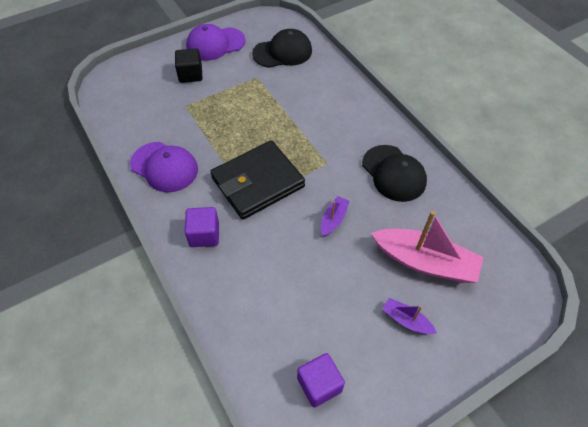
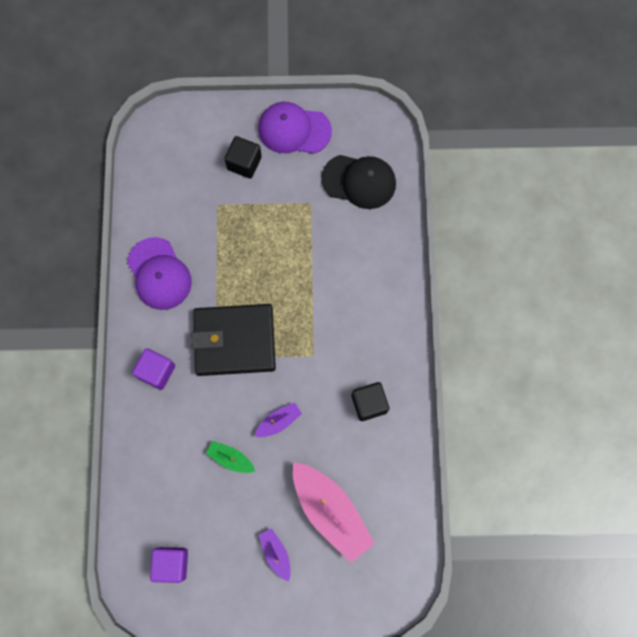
camera: 30 degrees right, 20 degrees up
(313, 267) = (230, 458): none -> green boat
(393, 173) = (369, 403): black cap -> black cube

